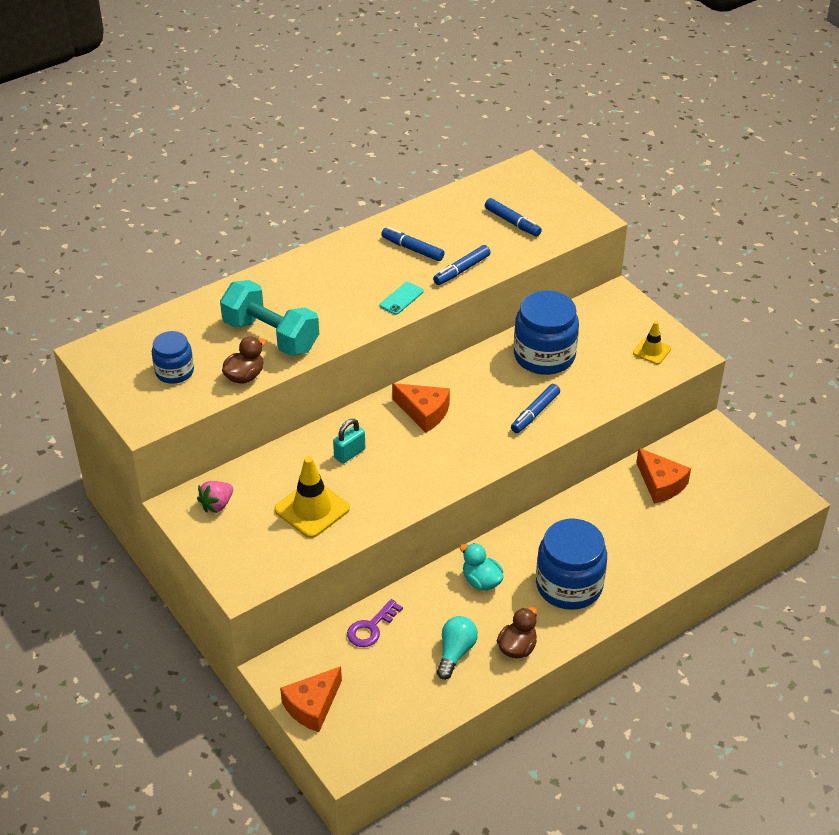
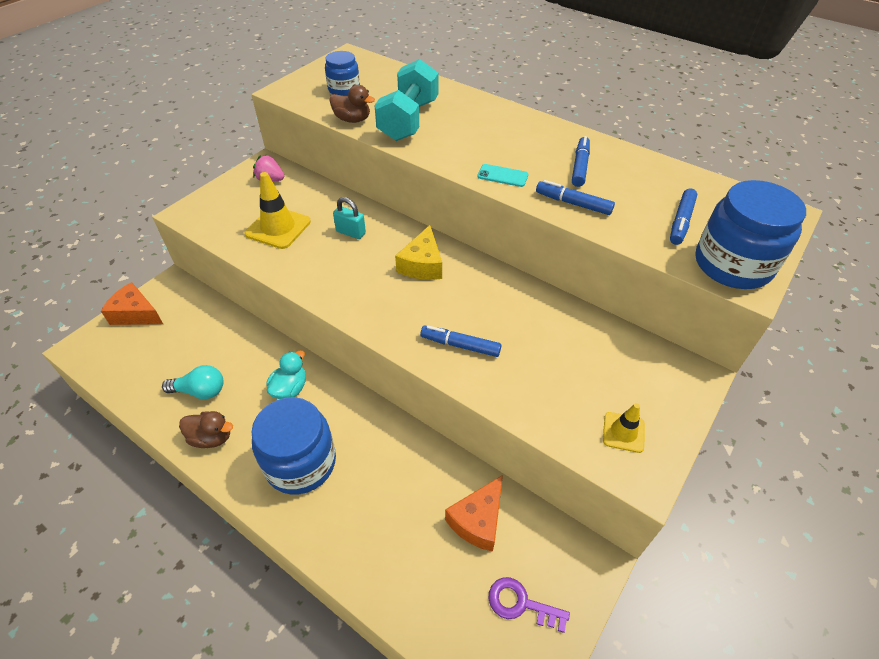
camera: 70 degrees right, 5 degrees up
(371, 628) = (221, 327): purple key -> purple key (521, 604)
(424, 412) = (422, 264): orange cheese -> yellow cheese
(544, 356) = (551, 333): blue jar -> blue jar (732, 265)

